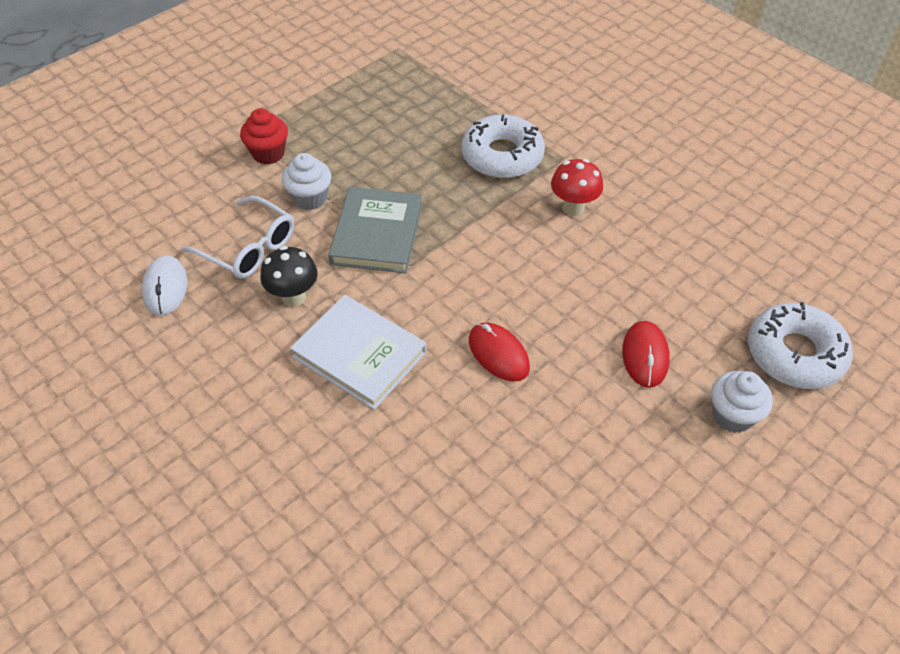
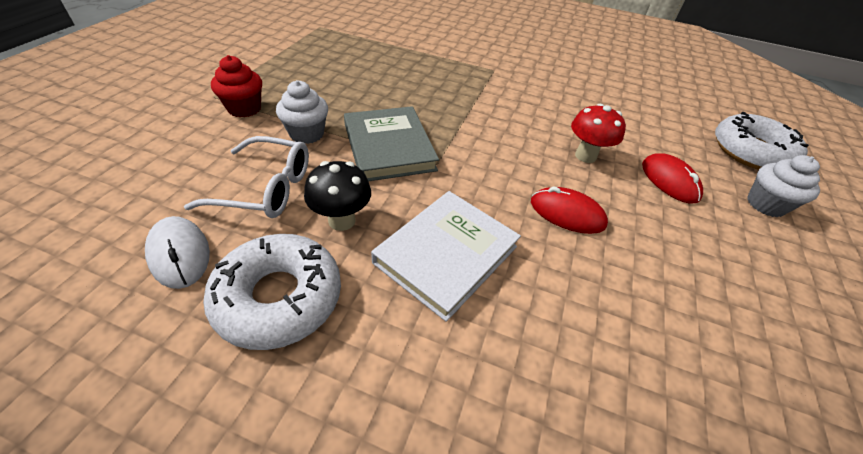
camera: 30 degrees left, 5 degrees down
(359, 354) = (446, 254): white book -> white book turned 60 degrees counterclockwise
(502, 156) = (449, 76): white donut -> white donut (279, 297)
(573, 208) = (527, 97): red mushroom -> red mushroom (585, 156)

